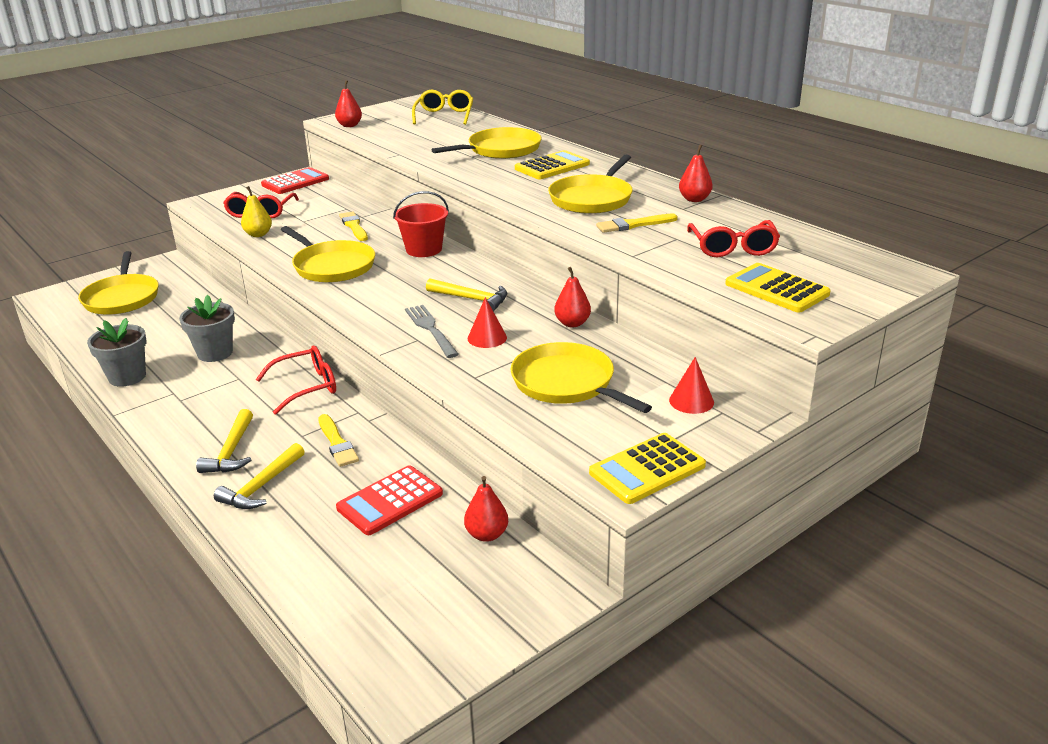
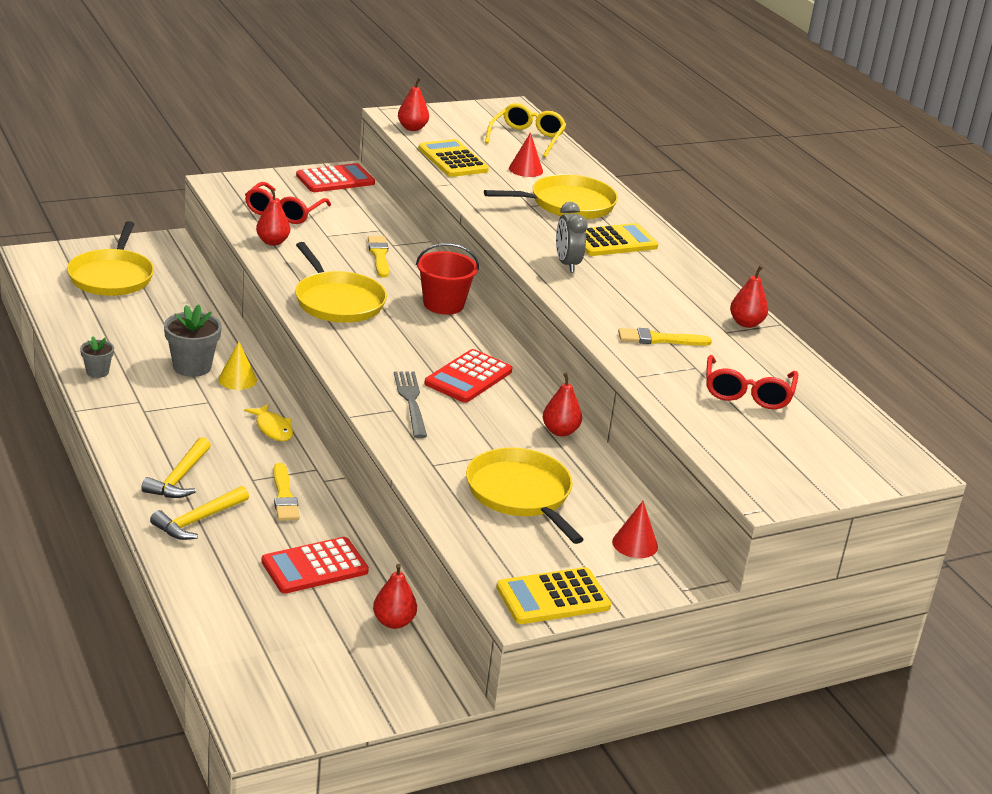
camera: 10 degrees right, 0 degrees up
(127, 377) = (97, 372): grey flower pot -> grey flower pot, size x0.58
(258, 234) = (272, 242): yellow pear -> red pear
(259, 354) = (237, 379): none -> yellow cone
(305, 387) = (273, 428): red glasses -> yellow fish
(471, 299) = (468, 377): yellow hammer -> red calculator
(487, 338) = (464, 425): red cone -> red cone (525, 169)
(524, 188) = (567, 264): none -> grey clock
(592, 199) = (634, 295): yellow pan -> none
(776, 289) = (760, 451): yellow calculator -> yellow calculator (453, 160)

